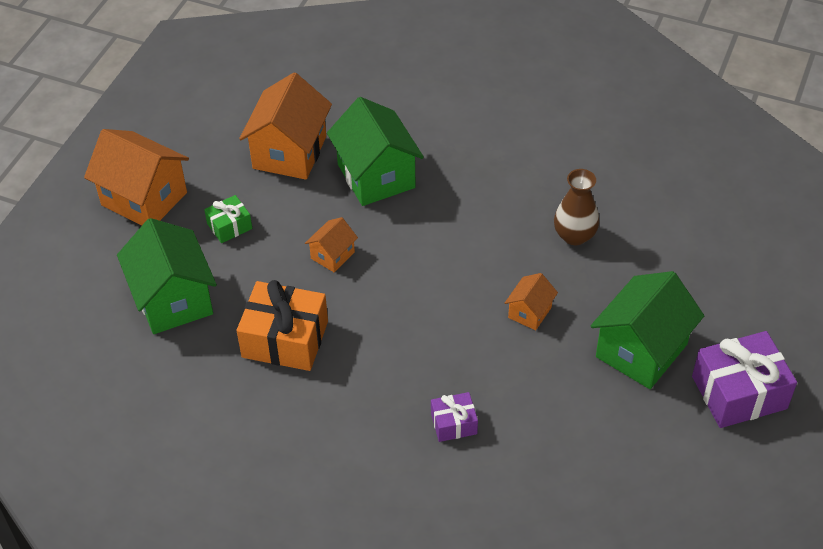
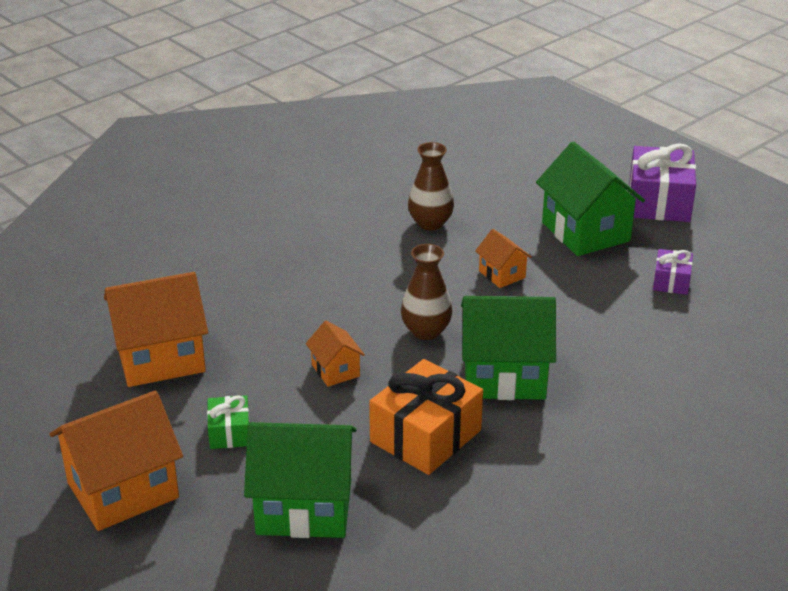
camera: 65 degrees left, 15 degrees down
(289, 152) = (160, 358): orange house -> orange house turned 60 degrees counterclockwise
(376, 176) = (251, 311): green house -> green house (504, 376)
(416, 291) = (426, 331): none -> brown vase
(454, 423) = (604, 357): purple gift -> purple gift (671, 281)

